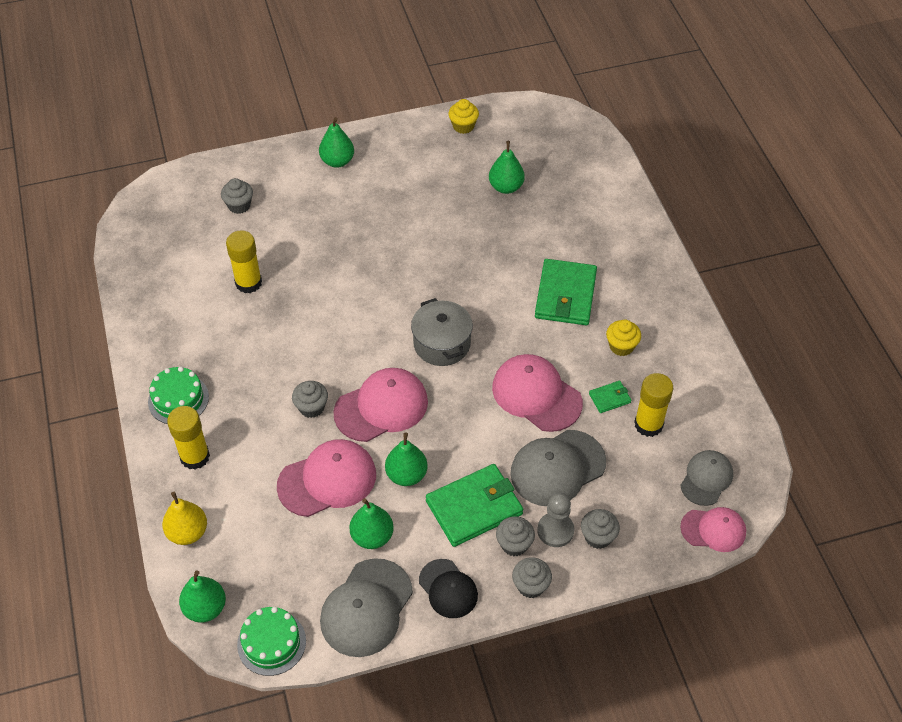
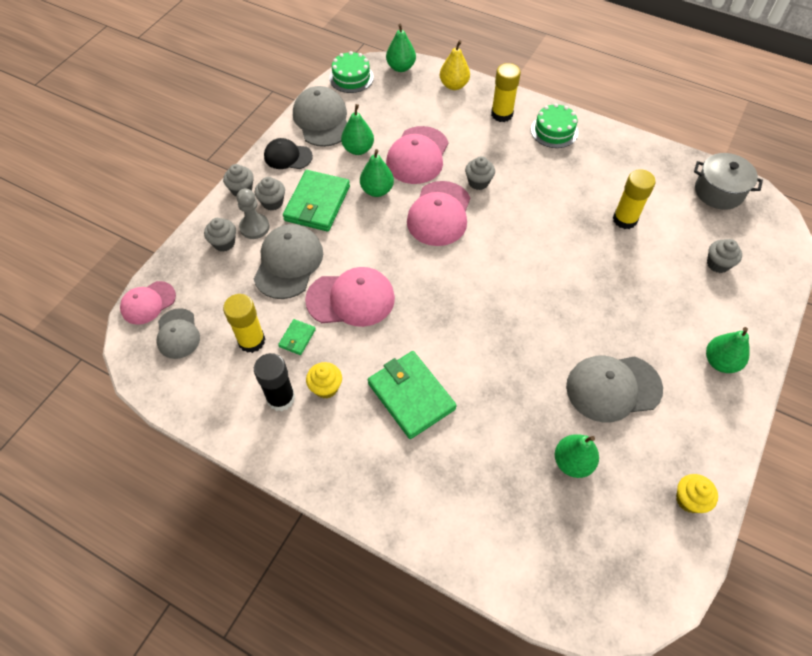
camera: 135 degrees right, 5 degrees up
(425, 200) = (613, 388): none -> grey cap
(442, 344) = (453, 282): grey pot -> grey pot (718, 191)
(662, 364) = (281, 398): none -> black glue stick

